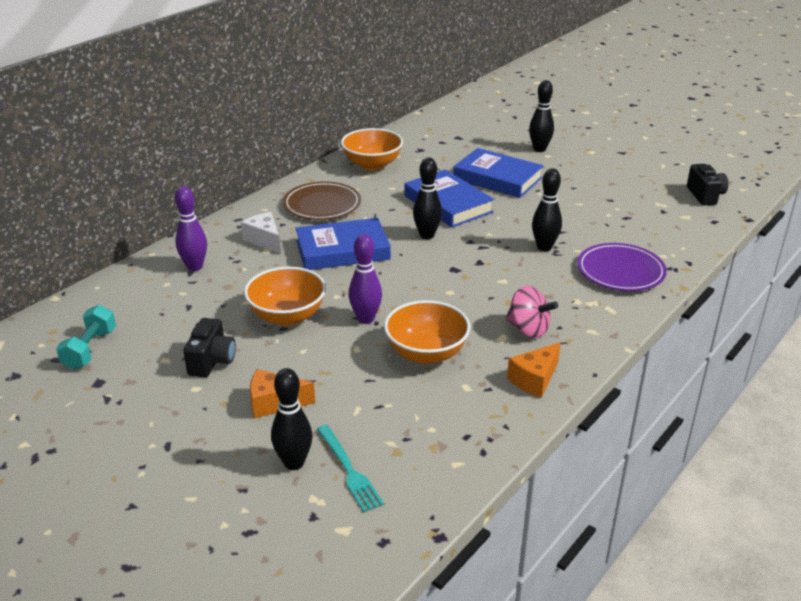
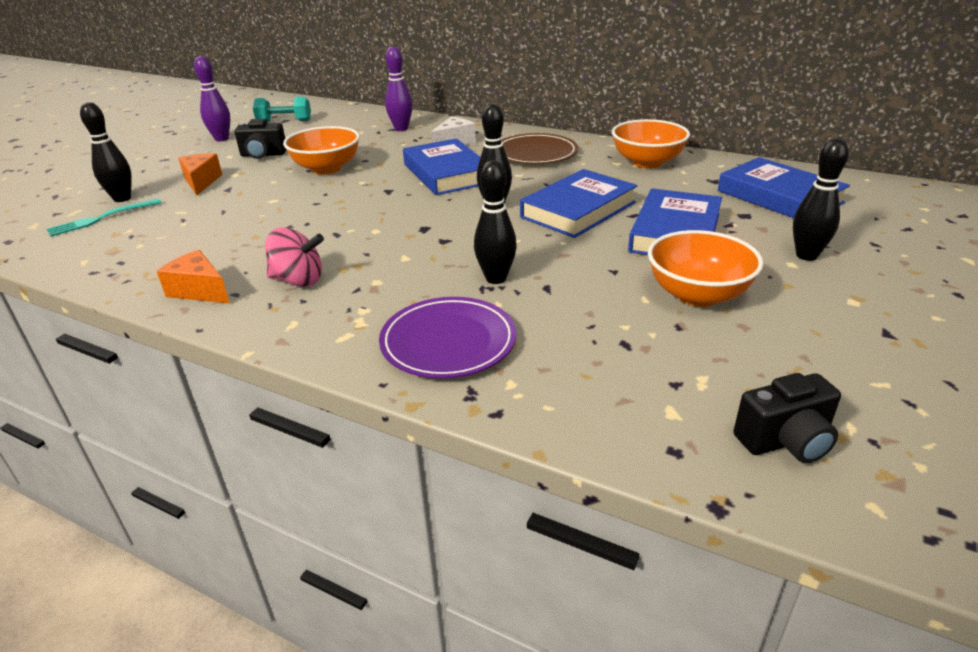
camera: 80 degrees right, 0 degrees up
(366, 319) = (322, 198): purple bowling pin -> purple bowling pin (221, 139)
(426, 353) = (260, 230): orange bowl -> orange bowl (697, 295)
(457, 137) = (779, 197): none -> blue book
(528, 329) = (298, 280): pink spinning top -> pink spinning top turned 105 degrees counterclockwise

